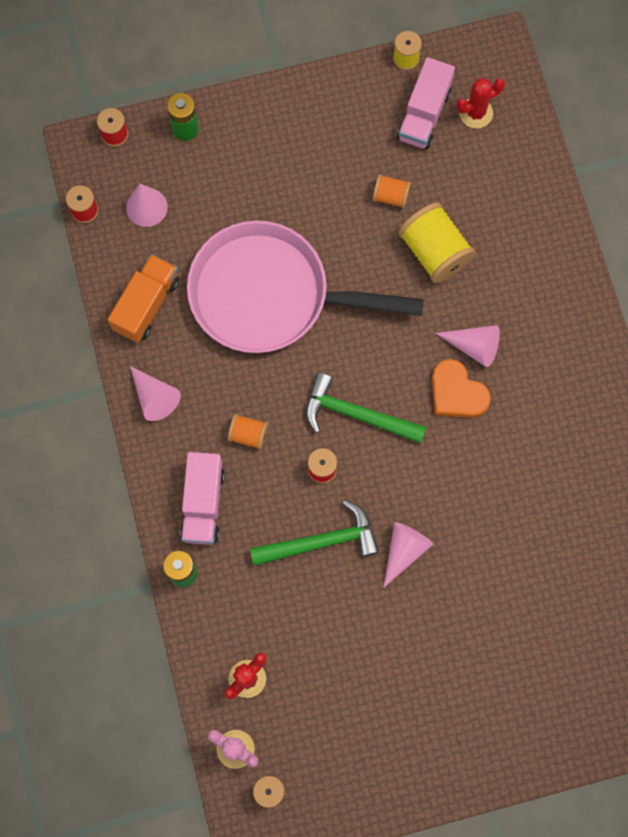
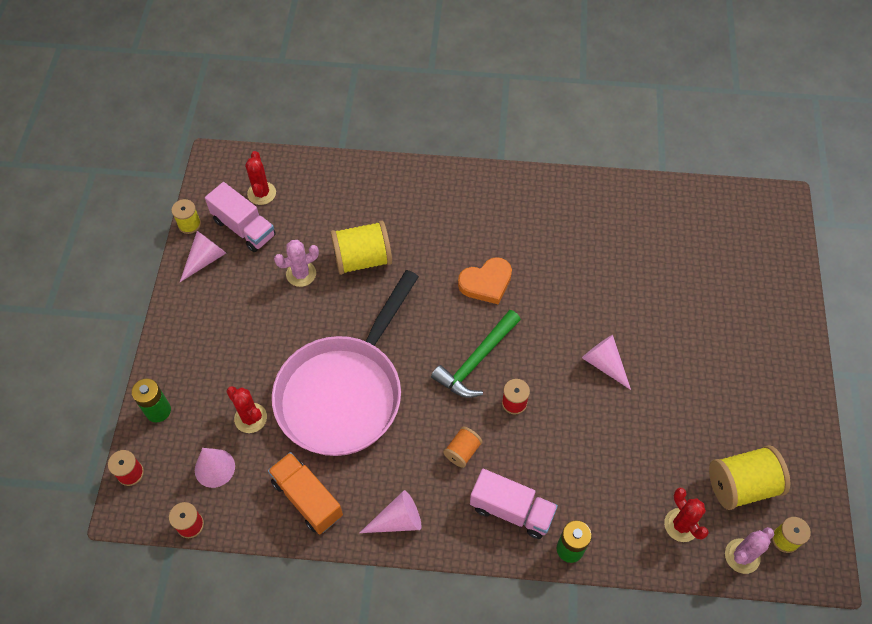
camera: 70 degrees left, 15 degrees down
(209, 217) = (250, 418): none -> red cactus
(314, 733) = (741, 485): none -> yellow spool
(321, 541) = (576, 424): green hammer -> none
(390, 196) = (301, 274): orange spool -> pink cactus
(474, 346) = (453, 258): pink cone -> pink cone (205, 259)

